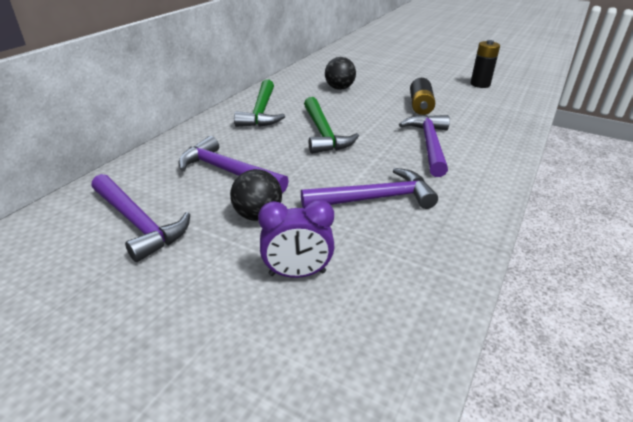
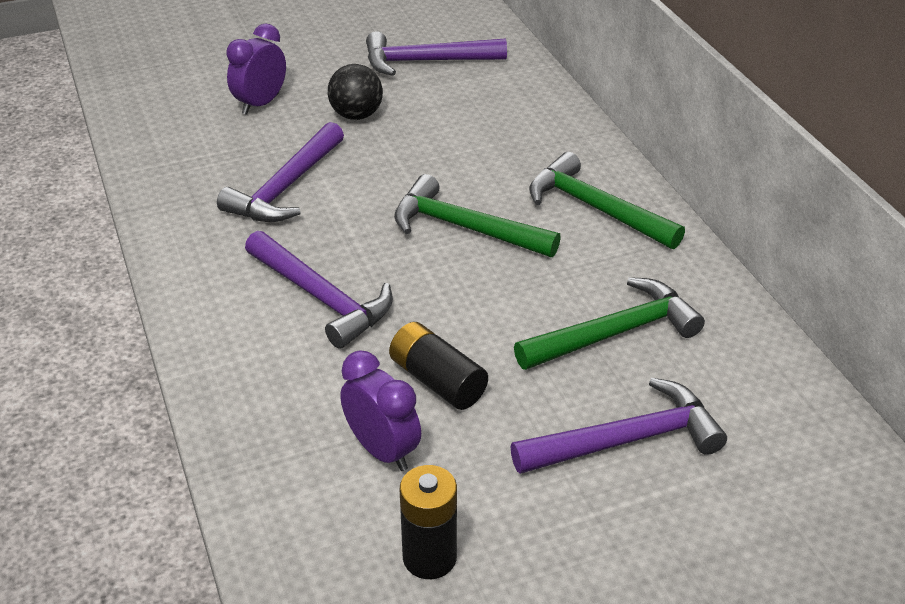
camera: 130 degrees right, 5 degrees up
(228, 171) = (456, 127): purple hammer -> purple hammer (625, 440)
(339, 88) = (614, 333): black ball -> green hammer
(465, 103) = (382, 450): none -> purple clock

